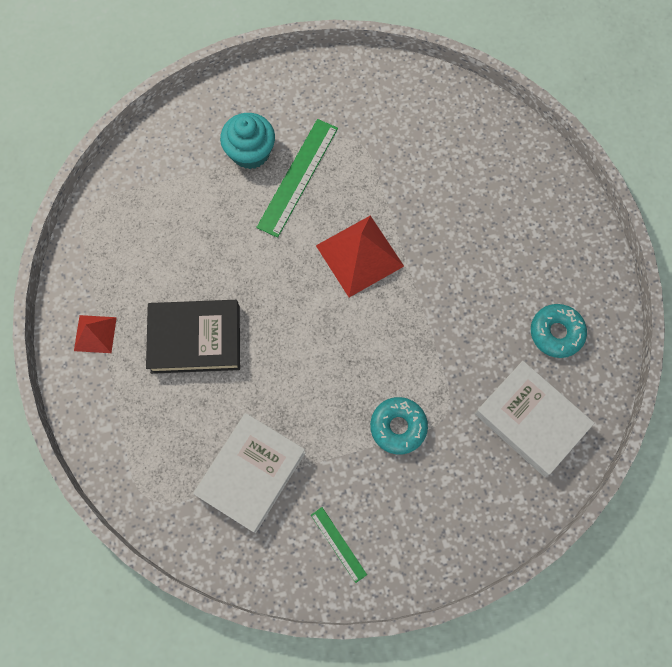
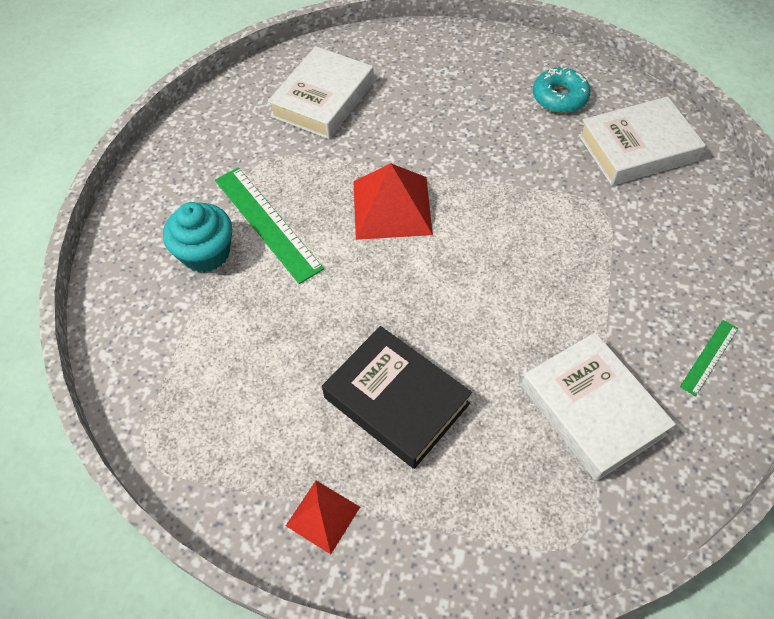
camera: 60 degrees left, 15 degrees down
(195, 339) = (396, 401): black book -> black book turned 75 degrees counterclockwise
(338, 544) = (709, 357): green ruler -> green ruler turned 45 degrees counterclockwise
(398, 427) = (598, 251): turquoise donut -> none
(443, 149) = (323, 99): none -> white book

